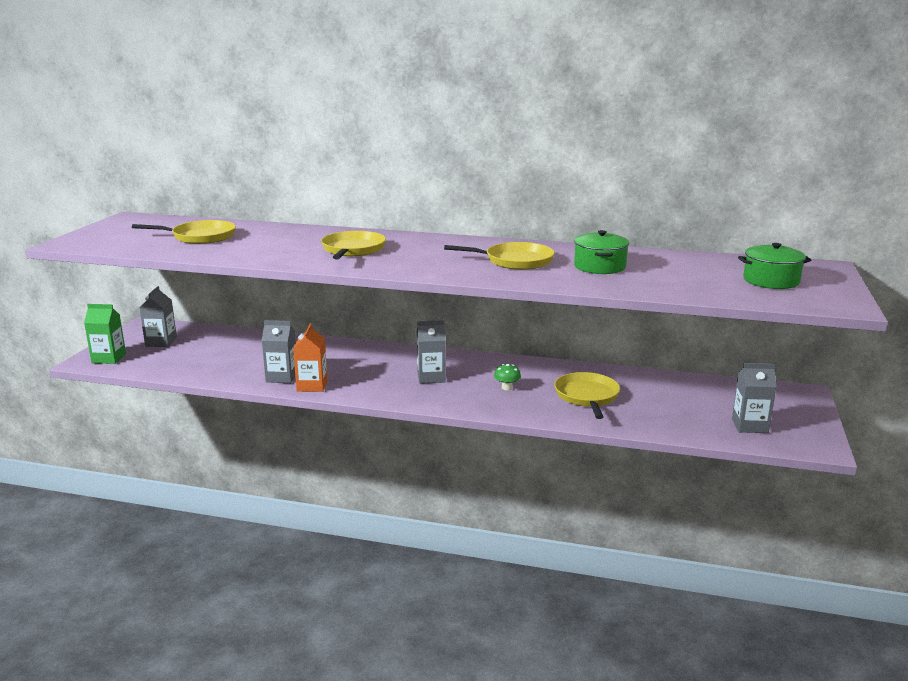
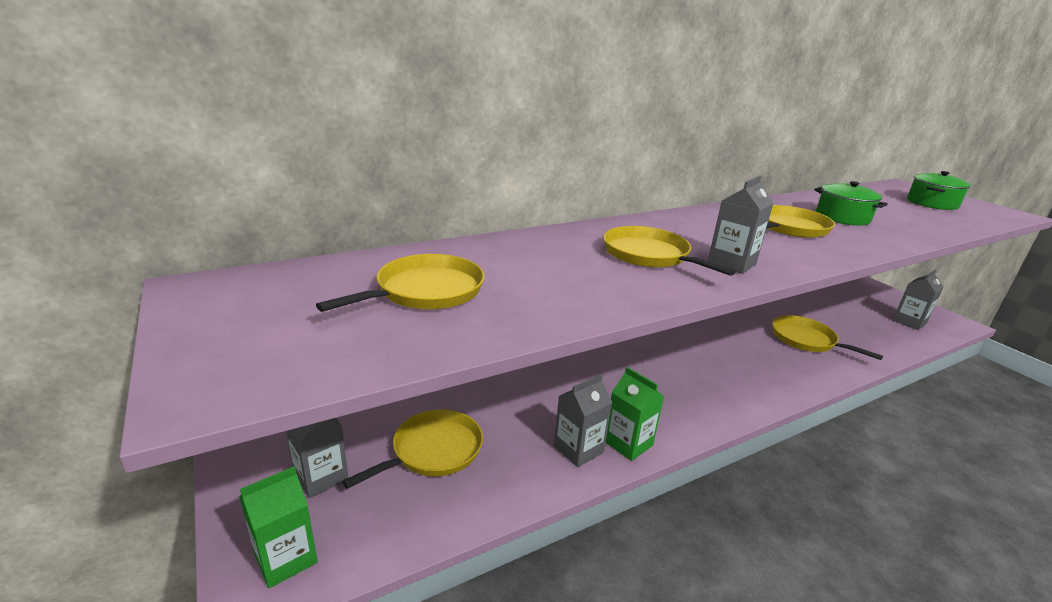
camera: 45 degrees left, 5 degrees up
(218, 352) = (433, 451): none -> yellow pan
(312, 386) = (628, 443): orange carton -> green carton
(431, 377) = (690, 374): grey carton -> grey carton (731, 263)
(507, 387) = (754, 357): green mushroom -> none

